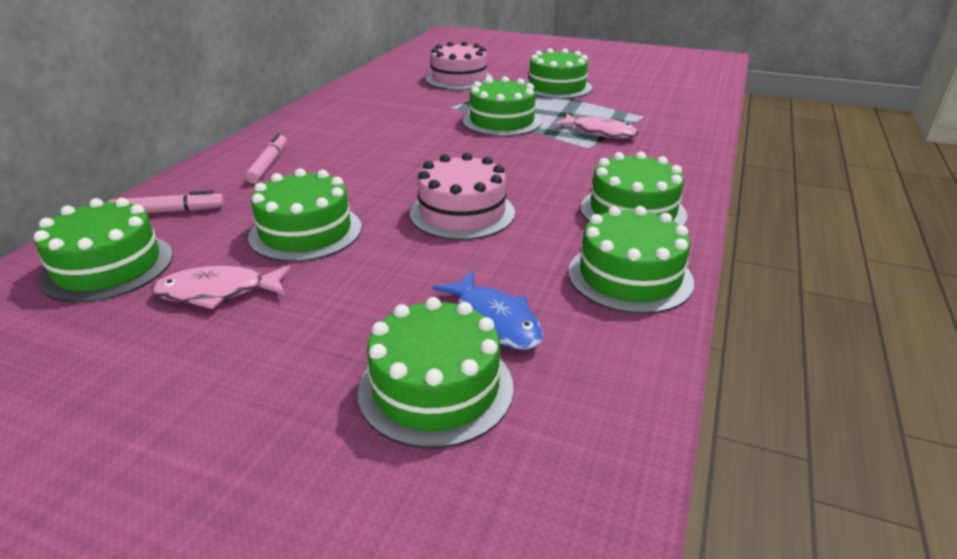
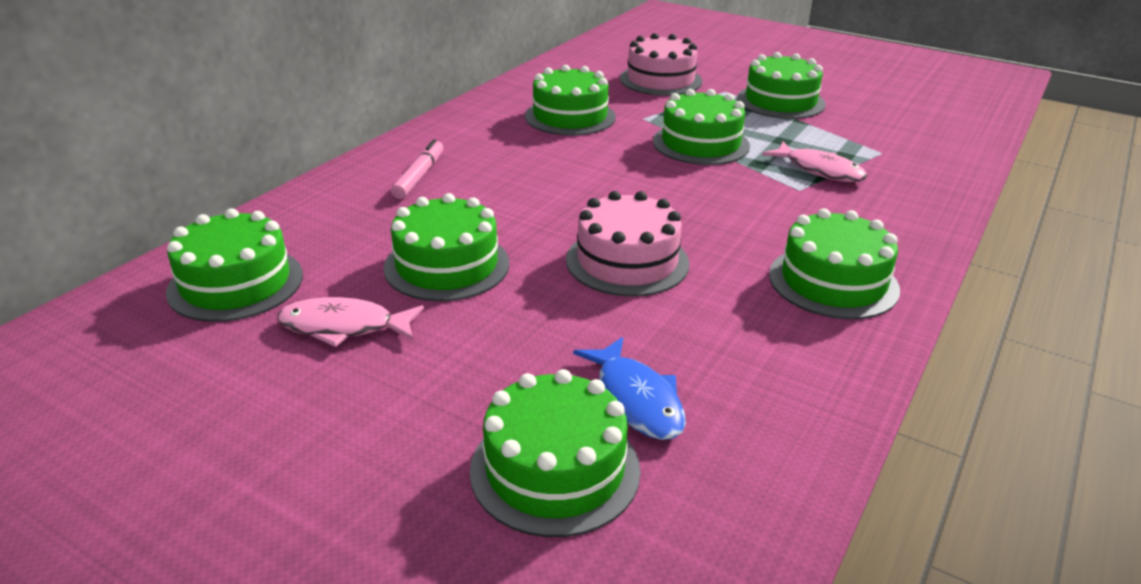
camera: 10 degrees right, 0 degrees up
(169, 211) = (305, 224): pink marker -> none
(630, 276) = (807, 366): green cake -> green cake (570, 116)

